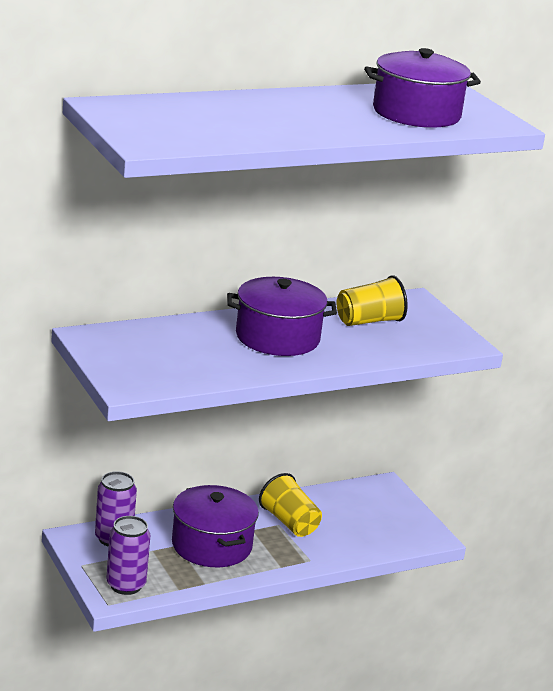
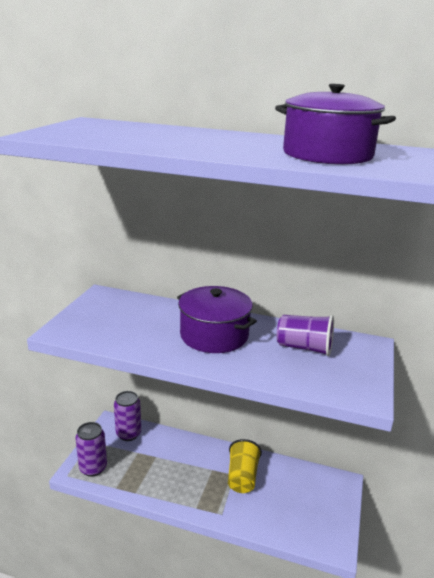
camera: 45 degrees right, 0 degrees up
(212, 545) = (174, 467): purple pot -> none
(369, 321) = (304, 348): yellow cup -> purple cup

